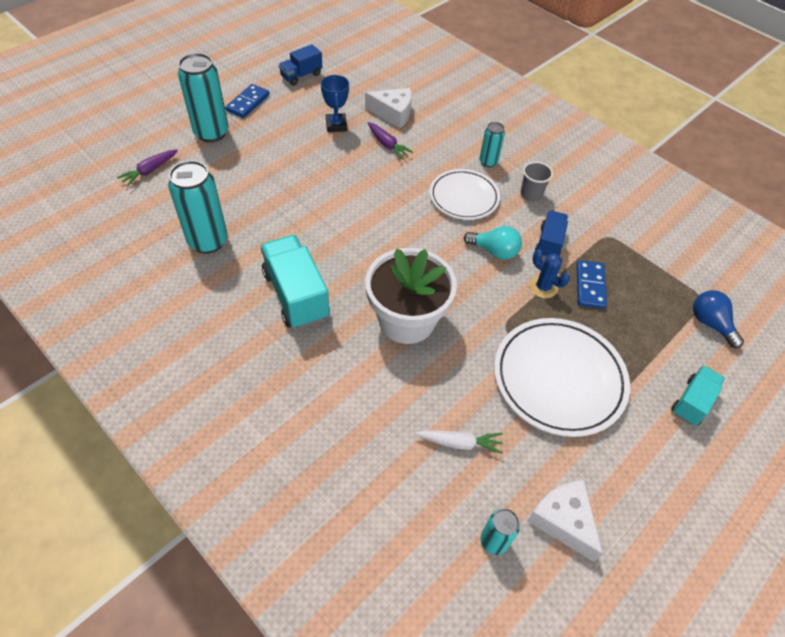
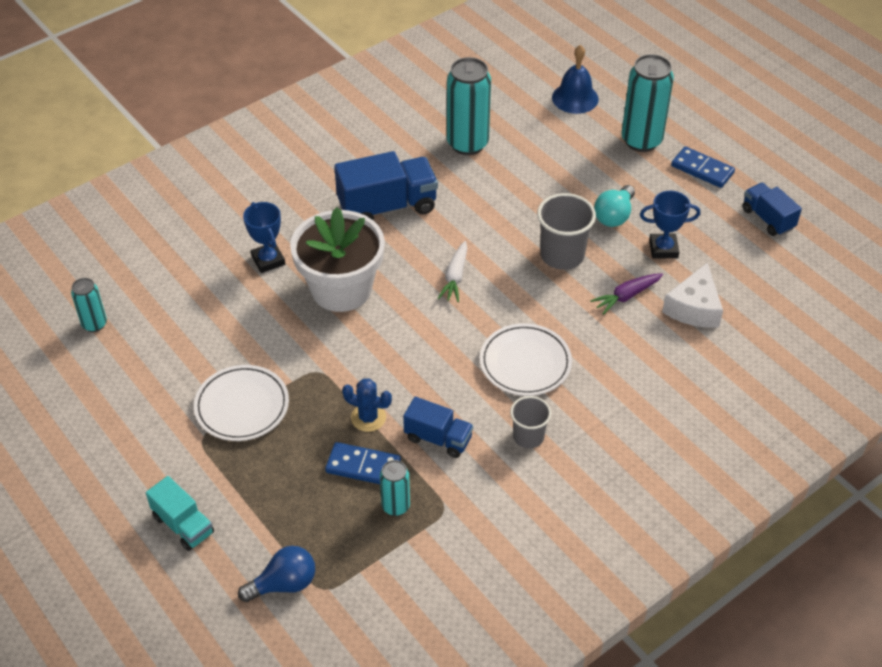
camera: 100 degrees right, 5 degrees down
(150, 171) = (575, 98): purple carrot -> blue bell
(296, 295) = (387, 206): turquoise truck -> blue truck
(348, 178) = (562, 255): none -> grey cup
(377, 385) = (268, 260): none -> blue trophy
(459, 443) = (192, 313): white carrot -> white carrot (455, 277)
(488, 162) = (594, 399): turquoise can -> turquoise can (395, 506)
(494, 251) = (430, 379): turquoise light bulb -> turquoise light bulb (614, 216)
(543, 287) = (368, 418): blue cactus -> blue cactus turned 60 degrees clockwise
(559, 379) = (242, 406): white plate -> white plate, size x0.64
(563, 520) = (95, 377): white cheese -> none

